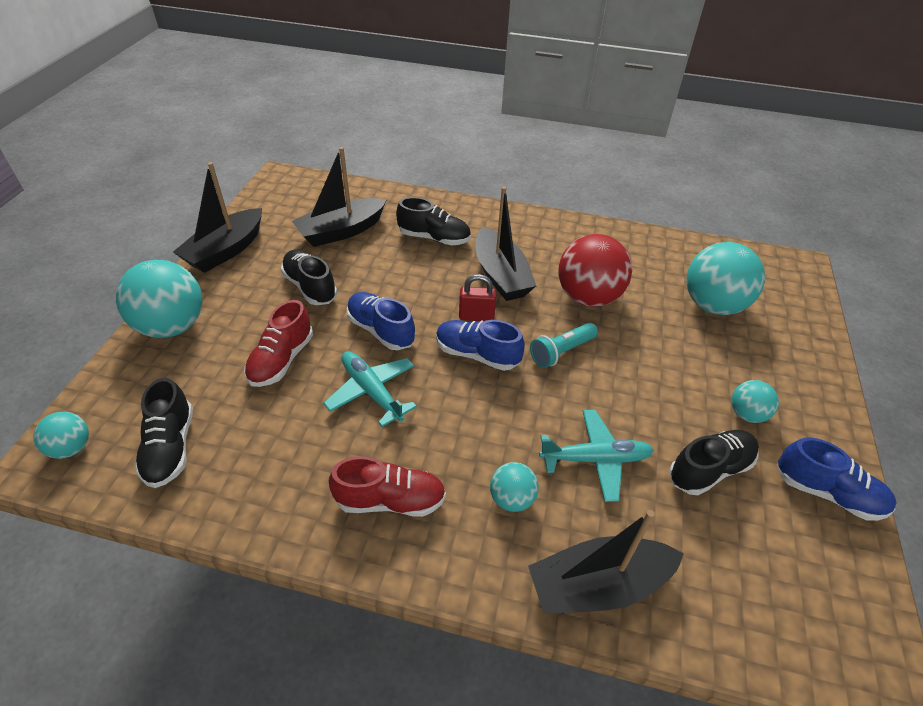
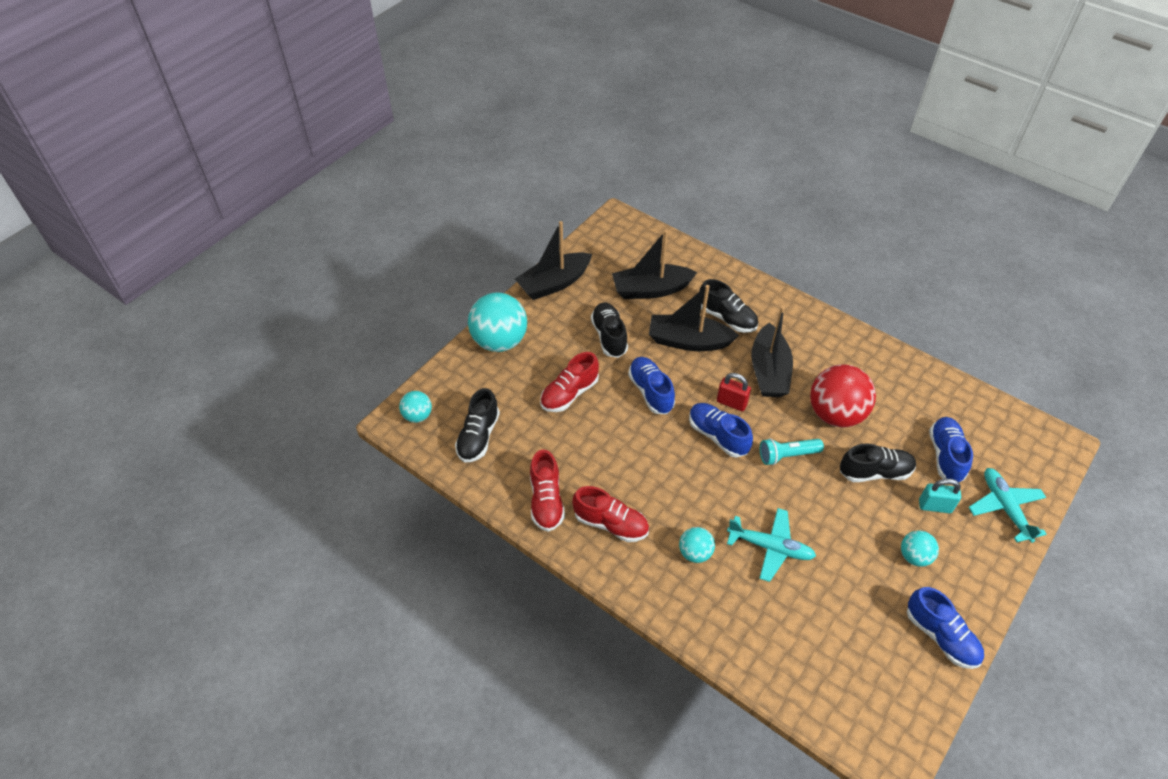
camera: 25 degrees right, 5 degrees up
(292, 501) = (546, 501): none -> red shoe
(372, 391) = (626, 440): turquoise plane -> turquoise plane (1005, 507)
(598, 585) = (727, 630): black boat -> black boat (688, 341)
(710, 469) = (856, 586): black shoe -> black shoe (875, 472)
(712, 305) = (945, 456): turquoise ball -> blue shoe
(733, 356) = (934, 506): none -> turquoise padlock

